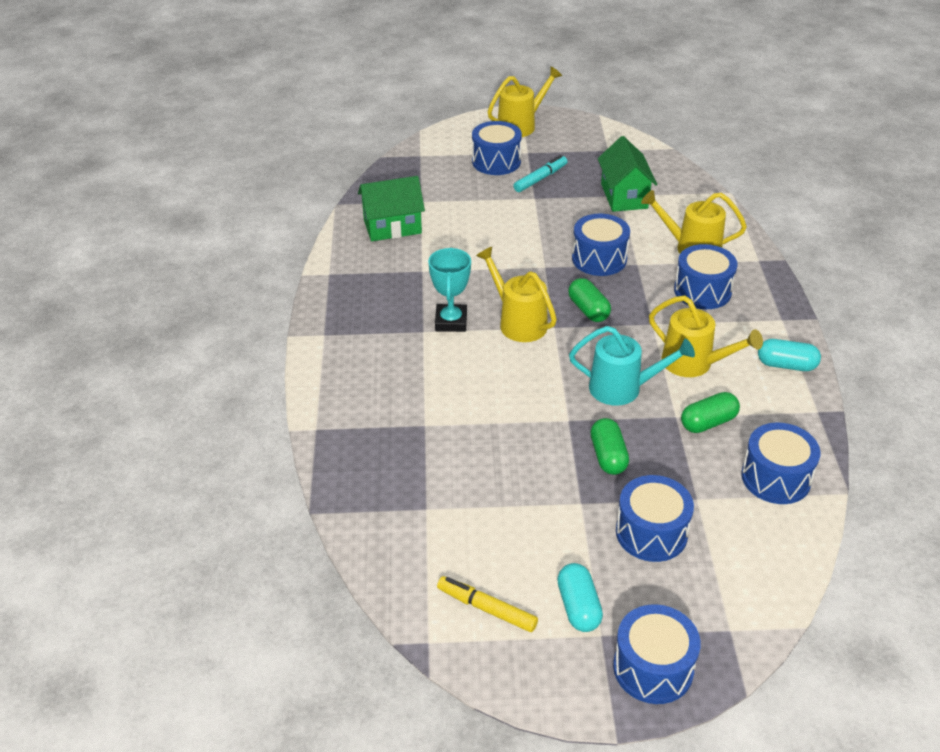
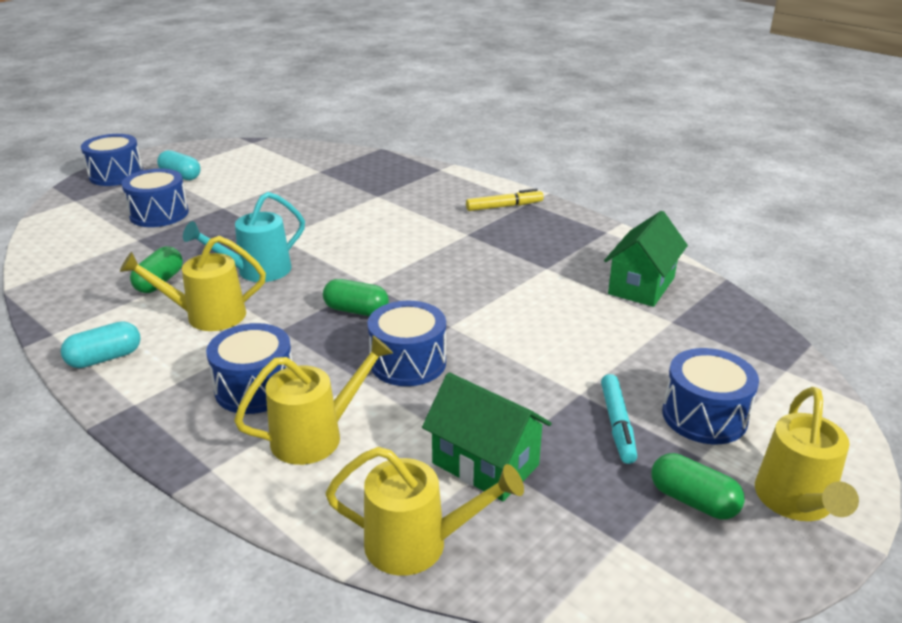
camera: 135 degrees right, 10 degrees down
(451, 322) = (457, 248): turquoise trophy -> none
(487, 609) = (234, 158): yellow marker -> yellow marker (504, 206)
(517, 322) = (405, 272): yellow watering can -> yellow watering can (419, 544)
(608, 456) = (227, 232): green capsule -> green capsule (693, 501)
(776, 478) = (75, 274): blue drum -> none

